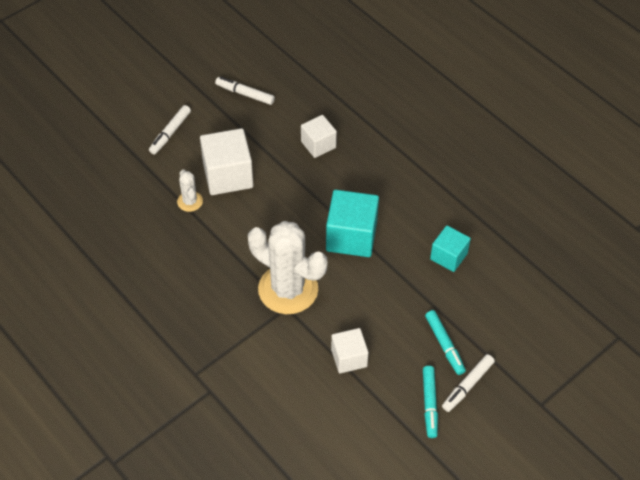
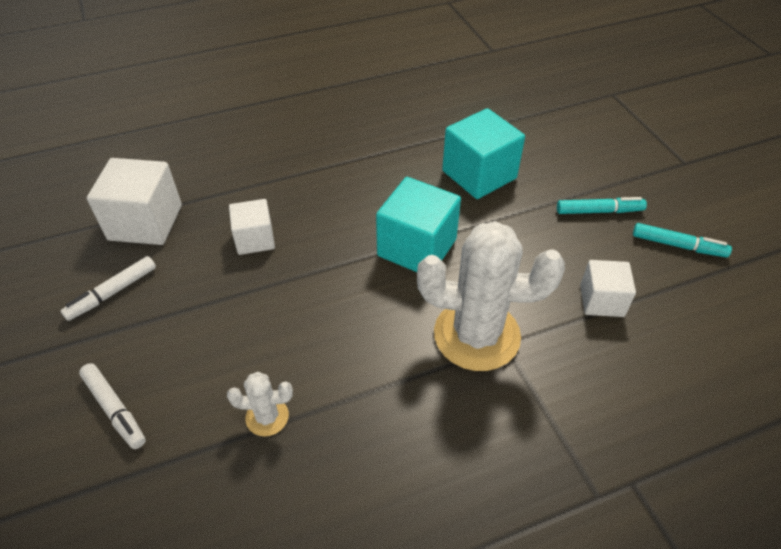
camera: 70 degrees left, 5 degrees down
(228, 175) = (246, 353): white cube -> white cube (145, 222)
(288, 289) = (476, 335): white cactus -> white cactus turned 45 degrees clockwise
(448, 256) = (479, 175): turquoise cube -> turquoise cube, size x1.63
(467, 386) = (656, 208): white marker -> none

